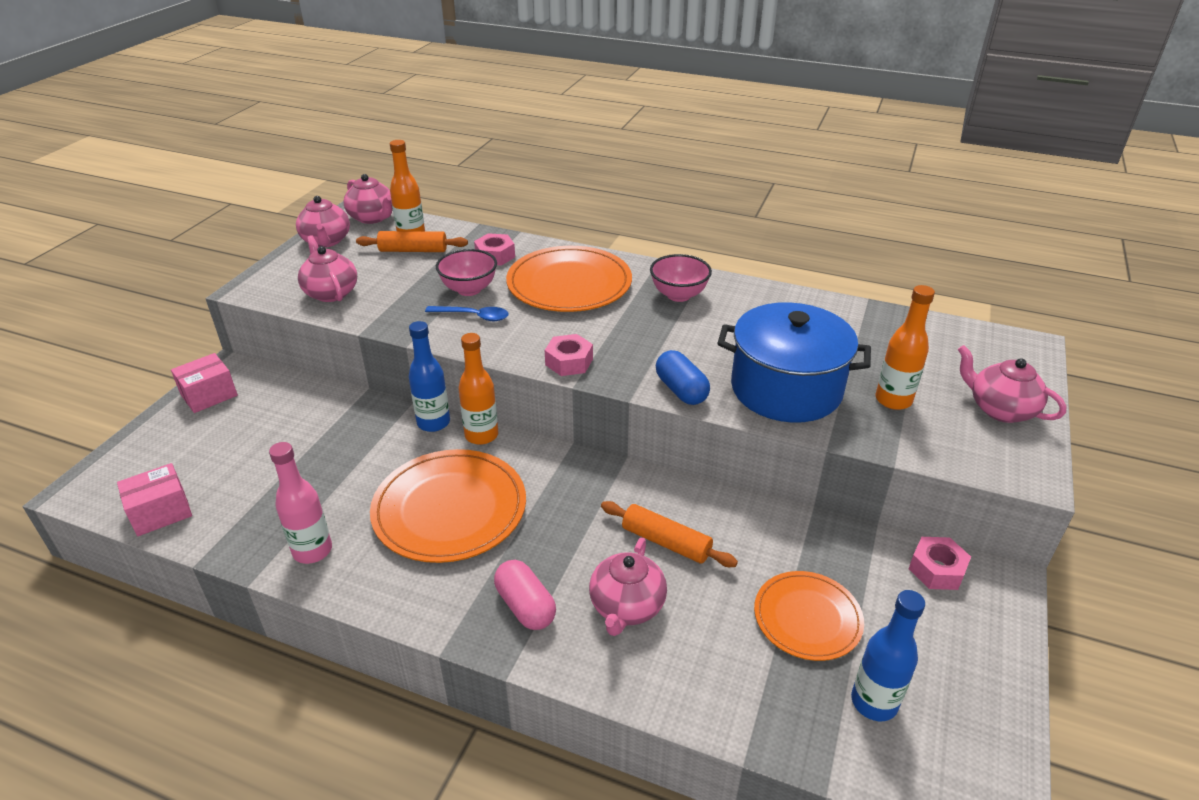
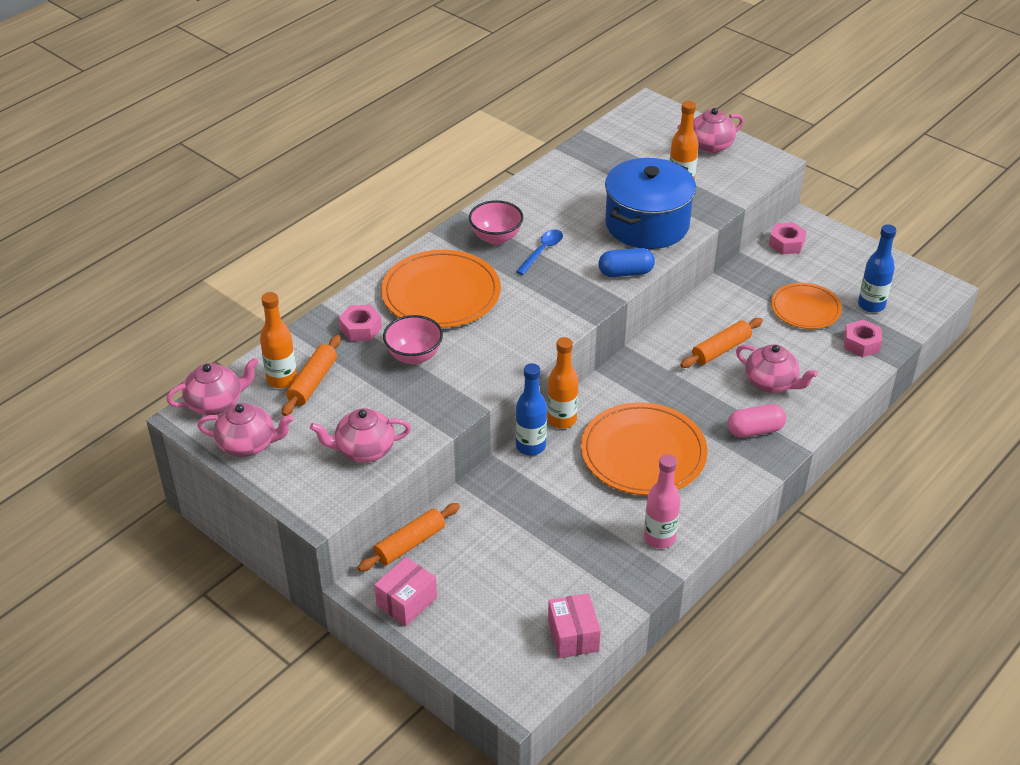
camera: 70 degrees left, 5 degrees up
(209, 395) = (406, 601): pink box -> pink box turned 60 degrees clockwise
(282, 380) = (410, 543): none -> orange rolling pin
(473, 316) = (462, 361): blue spoon -> blue spoon (542, 251)
(569, 362) = (561, 320): pink nut -> pink nut (861, 343)

